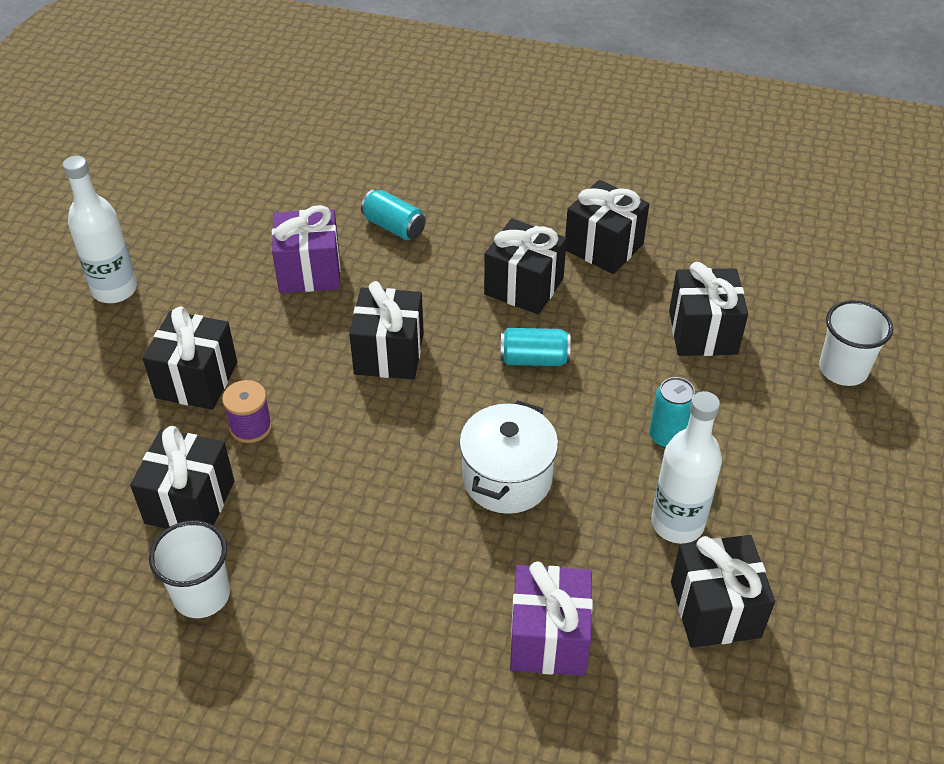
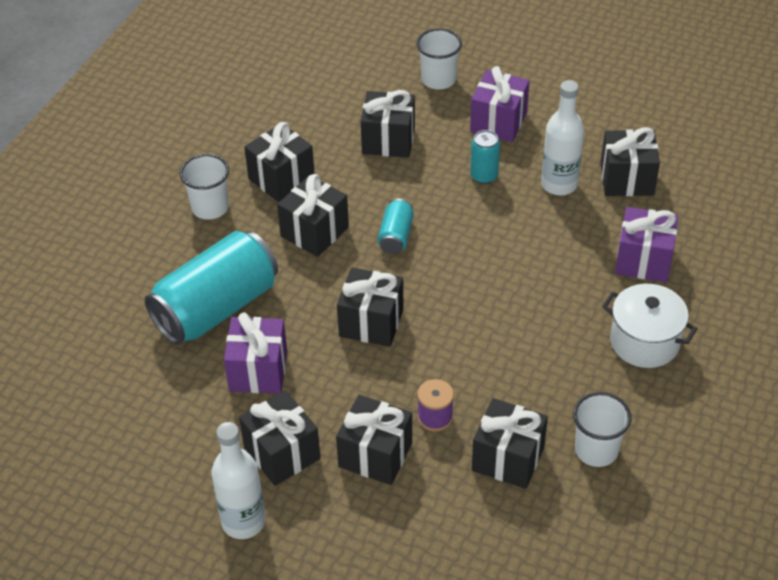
camera: 80 degrees left, 0 degrees up
(200, 305) = (282, 453): none -> black gift
(394, 227) = (216, 308): turquoise can -> turquoise can, size x2.21
(507, 478) = (509, 265): white pot -> white pot (644, 342)
(541, 199) = (210, 207): none -> white cup
(782, 443) = (498, 122): none -> purple gift

